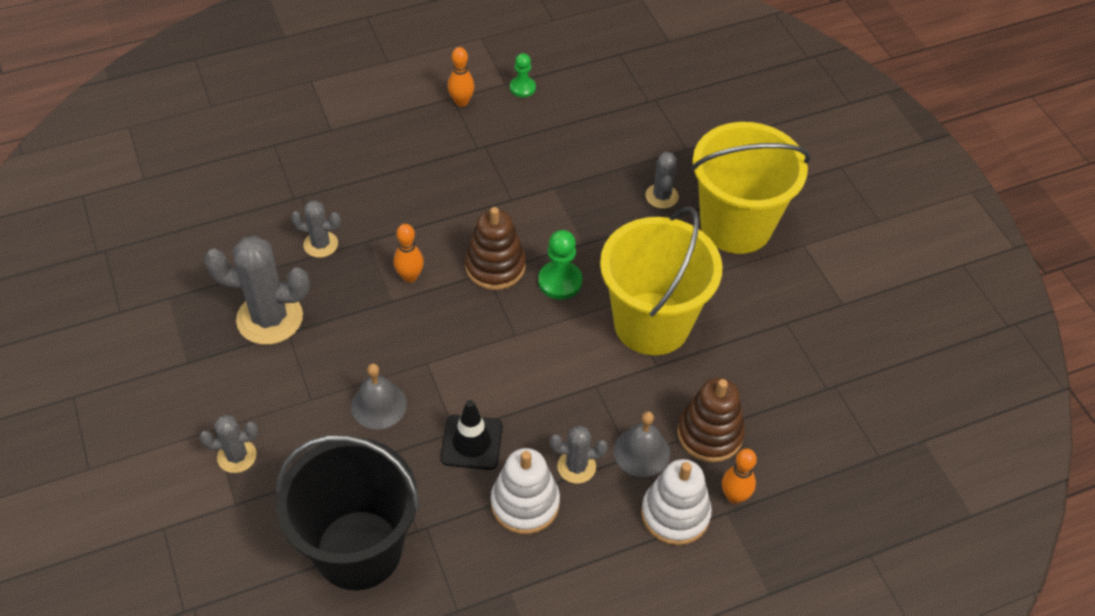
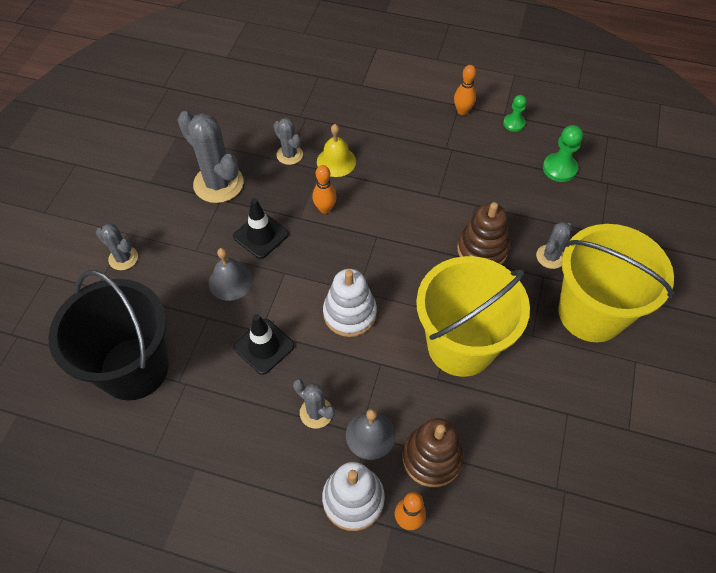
camera: 40 degrees right, 5 degrees up
(367, 342) = (261, 235): none -> black traffic cone
(377, 223) = (336, 161): none -> yellow bell
(495, 266) = (386, 235): brown stacking toy -> brown stacking toy (482, 249)
(525, 503) = (259, 413): white stacking toy -> white stacking toy (350, 313)
(560, 281) = (421, 273): green pawn -> green pawn (559, 168)

